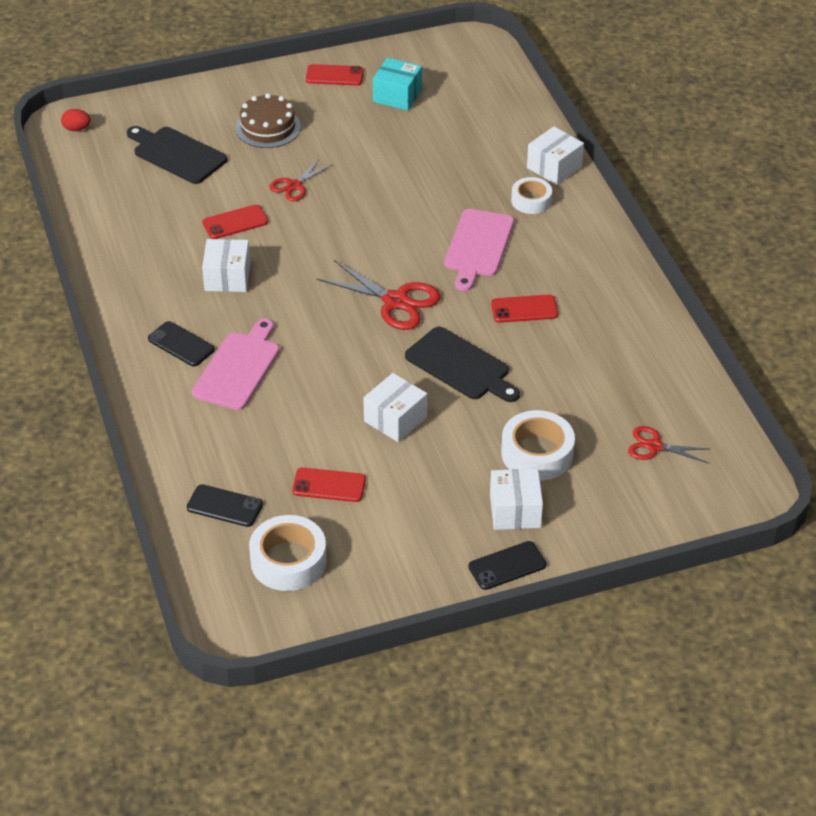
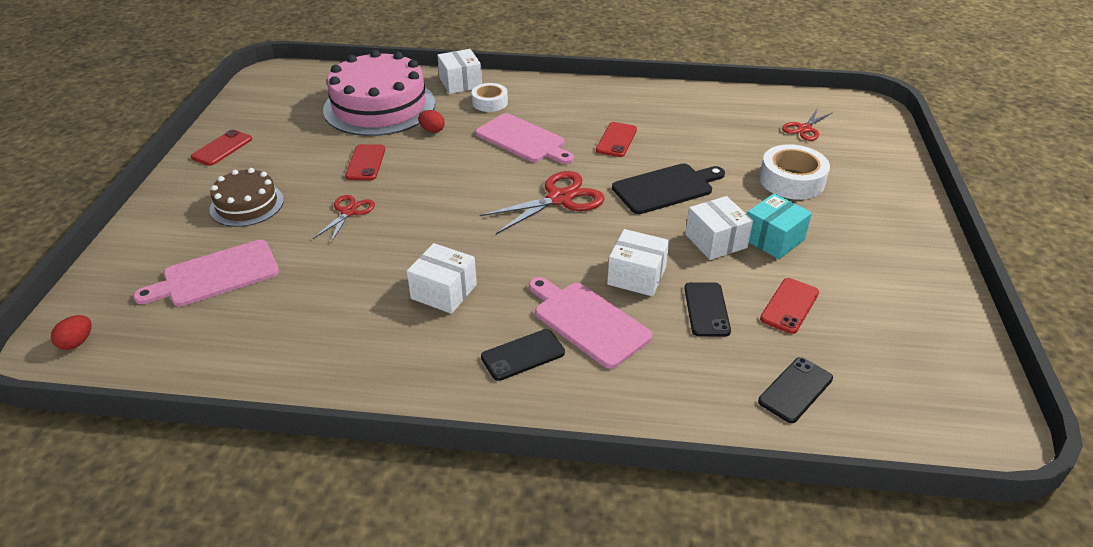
camera: 65 degrees left, 5 degrees down
(177, 154) = (216, 275): black cutting board -> pink cutting board
(235, 222) = (365, 263): red phone -> red phone (365, 163)
(288, 561) = (890, 363): white tape -> none
(294, 186) = (349, 212): red scissors -> red scissors turned 135 degrees counterclockwise
(397, 96) = (291, 125): turquoise box -> turquoise box (773, 239)
(451, 182) = (432, 130): none -> red egg
(468, 133) = (379, 106): none -> pink cake
(507, 566) = (923, 231): black phone -> black phone (706, 309)
(515, 511) = (857, 209): white box -> white box (636, 276)

